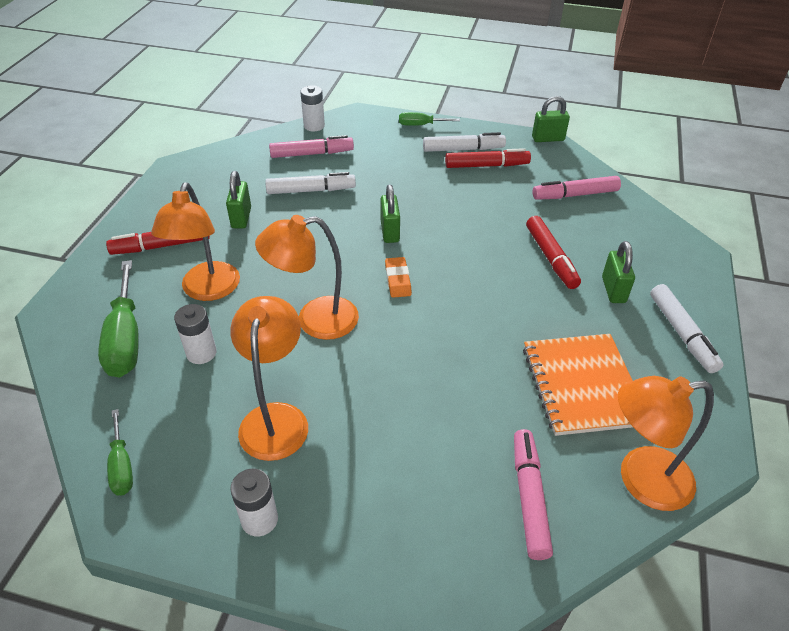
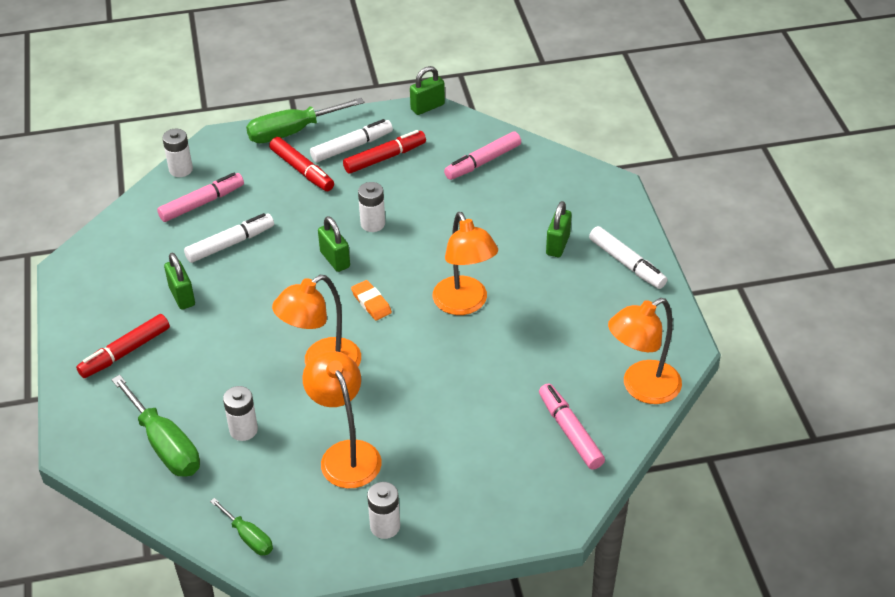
camera: 25 degrees left, 0 degrees up
(207, 290) = (205, 376): orange lamp -> orange lamp (464, 304)
(420, 125) = (292, 132): green screwdriver -> green screwdriver, size x1.80
(442, 213) = (373, 224): none -> white battery
(551, 258) = (492, 233): red marker -> red marker (302, 170)
(582, 385) = (569, 335): orange notebook -> none
(613, 290) = (557, 245): green padlock -> green padlock turned 45 degrees clockwise

